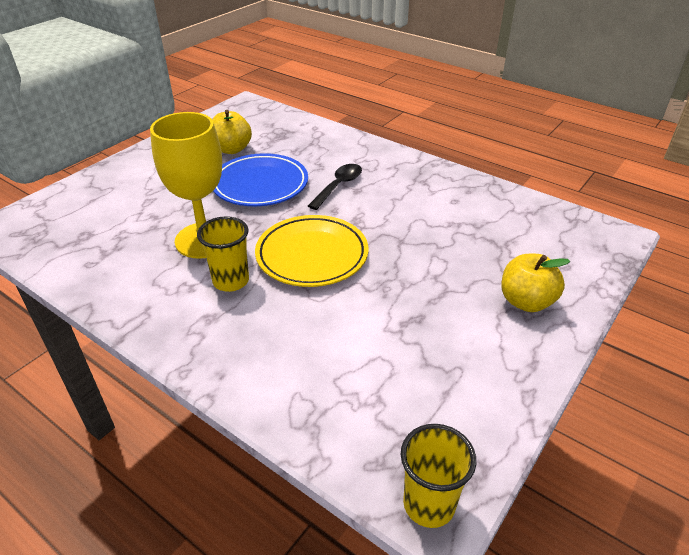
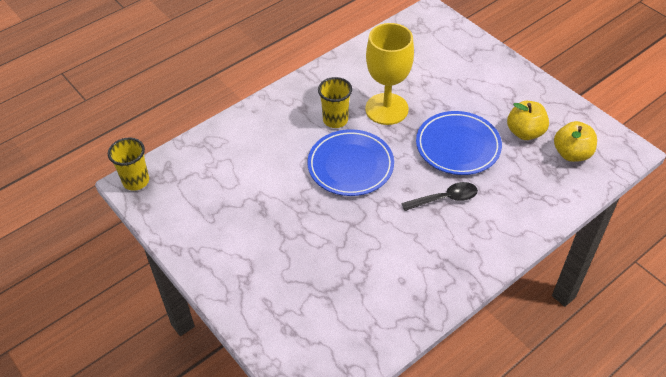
camera: 105 degrees right, 10 degrees up
(312, 255) = (350, 166): yellow plate -> blue plate
(338, 186) = (445, 199): black spoon -> black spoon turned 60 degrees counterclockwise
(526, 301) = (255, 282): yellow apple -> yellow apple (571, 154)

